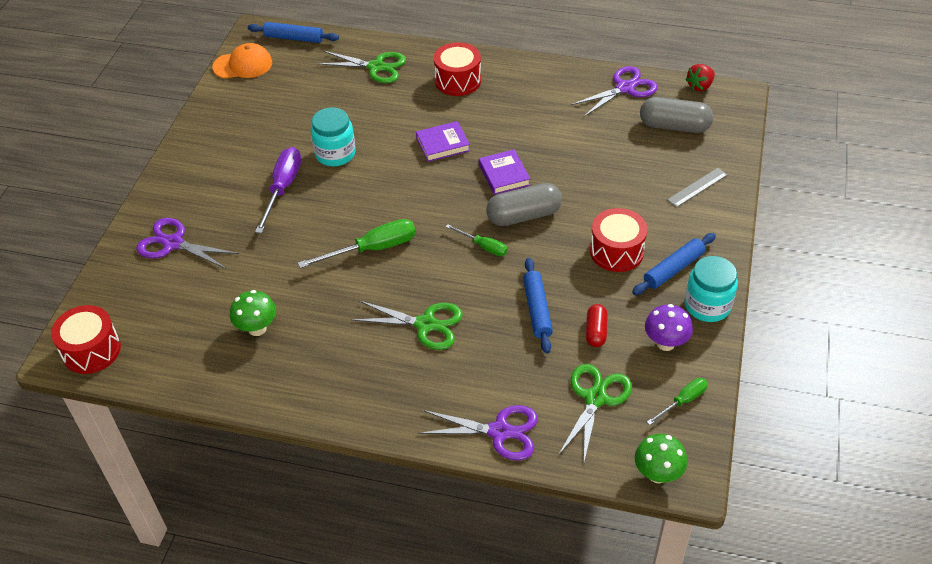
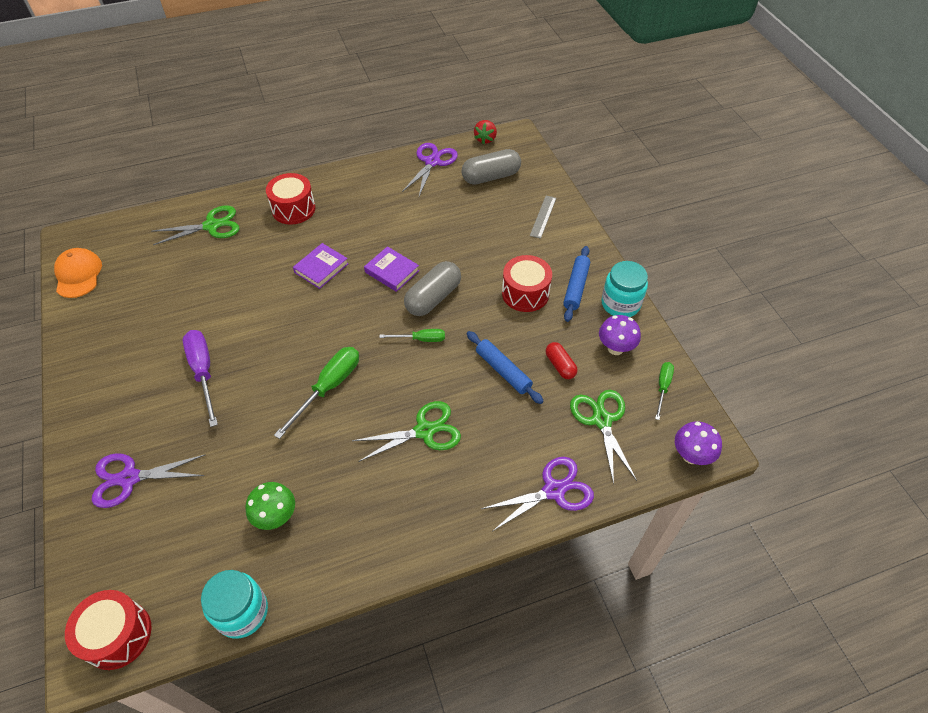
camera: 35 degrees left, 5 degrees up
(243, 65) = (78, 275): orange cap -> orange cap turned 60 degrees counterclockwise
(294, 38) = (113, 230): blue rolling pin -> none
(335, 154) = (231, 318): turquoise jar -> turquoise jar (242, 612)
(657, 474) = (691, 456): green mushroom -> purple mushroom

